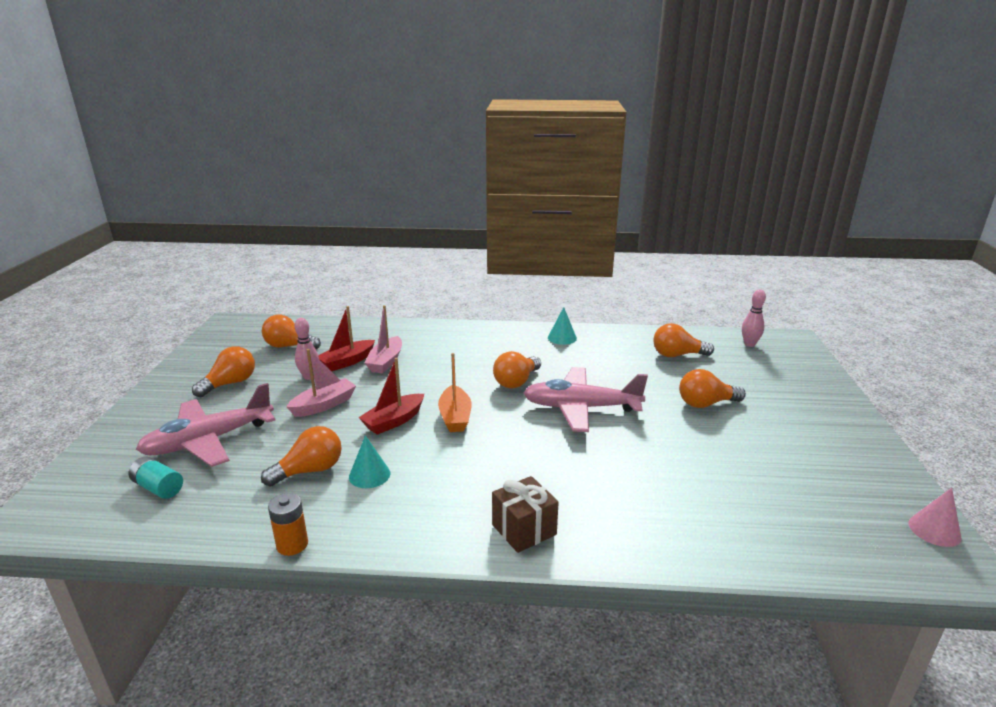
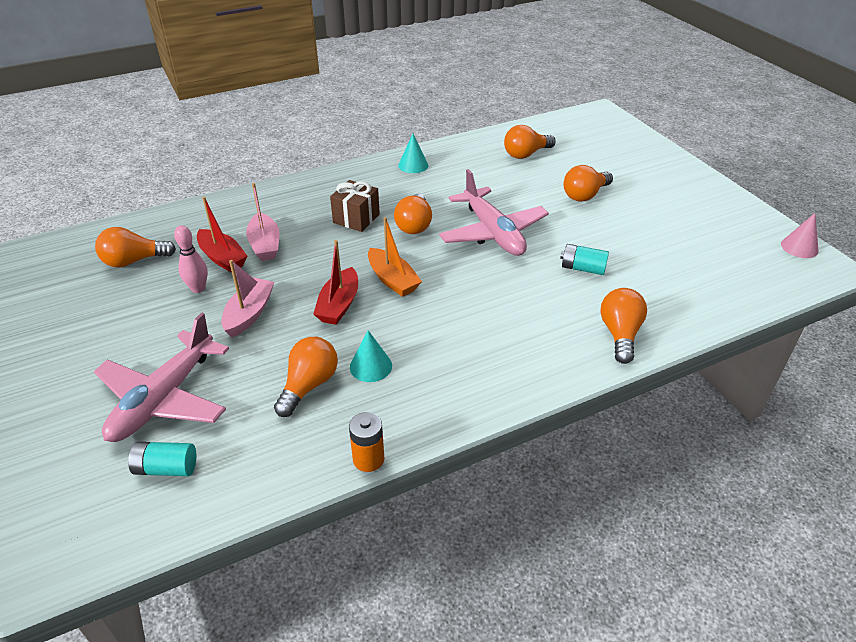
camera: 30 degrees left, 15 degrees up
(230, 383) = (112, 327): orange light bulb -> orange light bulb (620, 334)
(347, 362) = (222, 258): red boat -> red boat turned 60 degrees counterclockwise
(524, 529) = (546, 360): brown gift -> brown gift (356, 218)
(581, 408) = (493, 232): pink plane -> pink plane turned 90 degrees counterclockwise
(640, 464) = (582, 268): none -> turquoise battery
(749, 344) = (572, 126): pink bowling pin -> none

